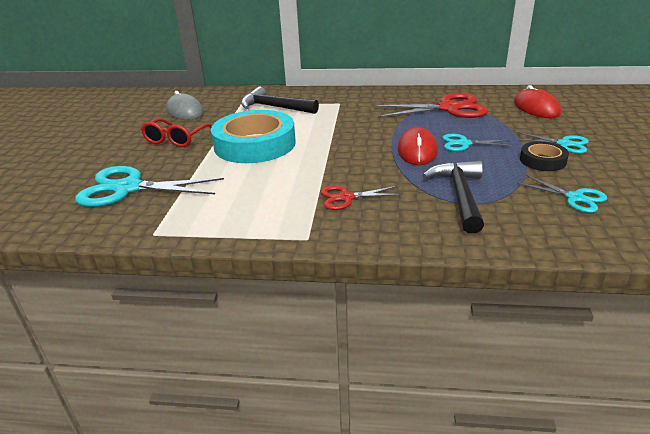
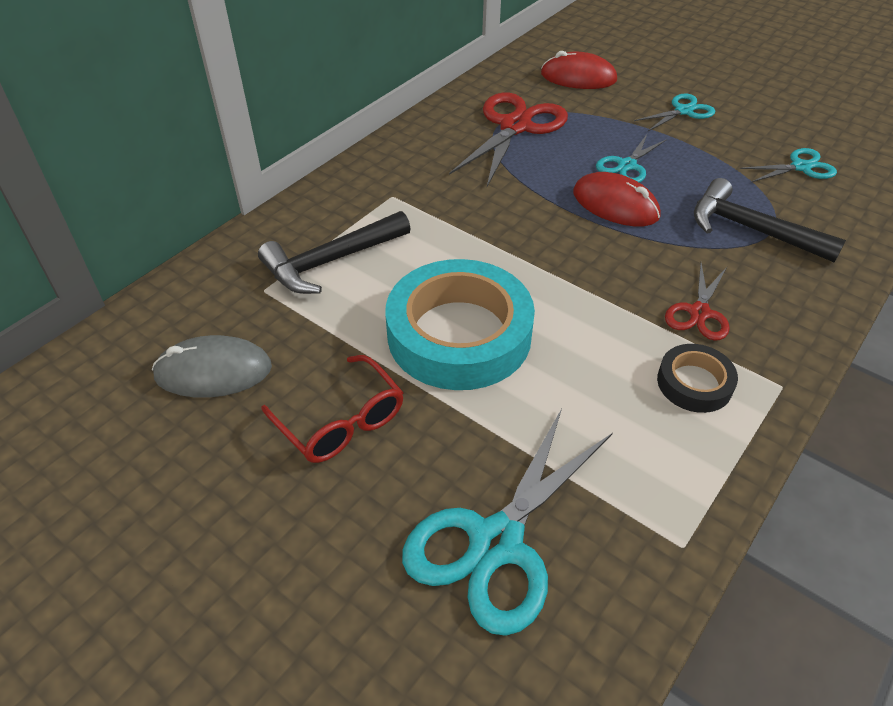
camera: 60 degrees left, 15 degrees up
(542, 160) = (710, 142): black tape -> black tape (694, 383)

